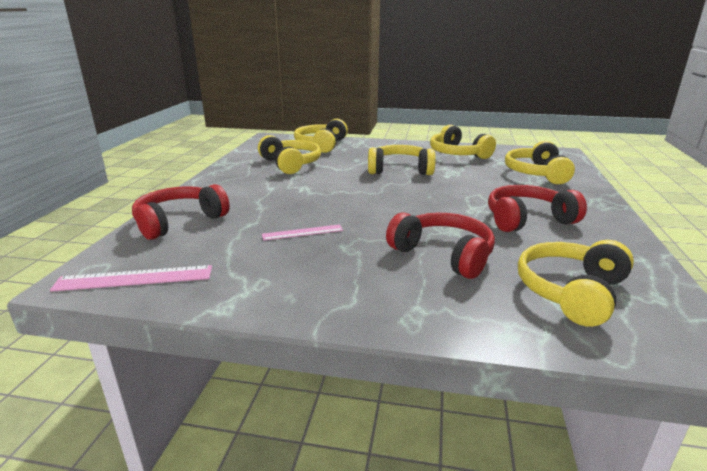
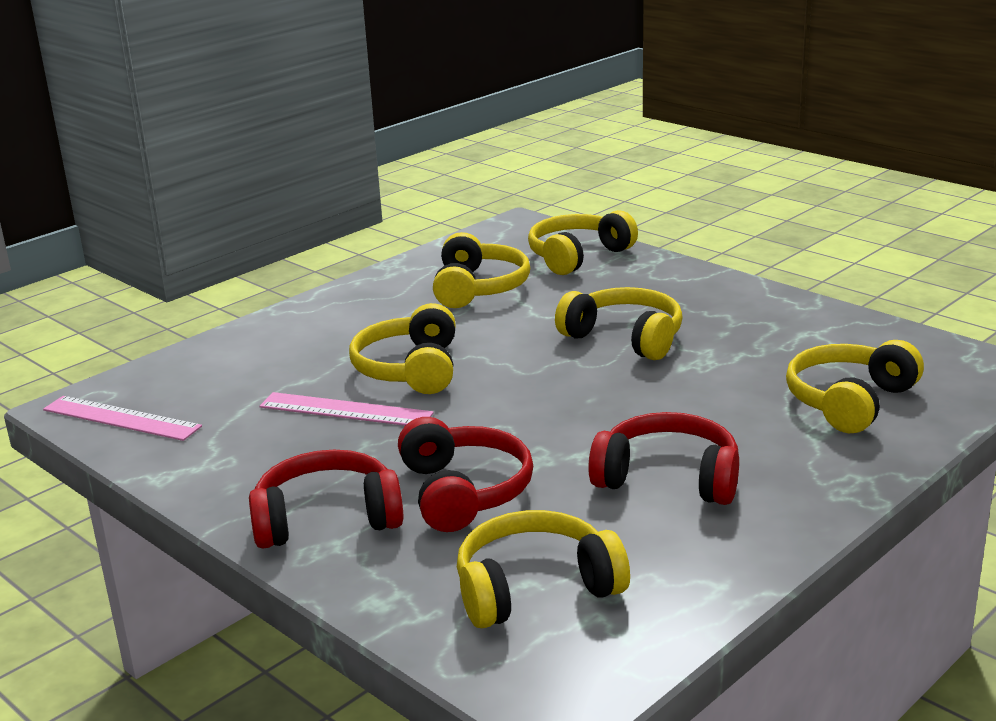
camera: 35 degrees right, 0 degrees up
(179, 221) = (233, 355): red headphones -> red headphones (327, 519)
(302, 232) = (345, 410): pink ruler -> pink ruler, size x1.54
(458, 154) = (781, 326): yellow headphones -> yellow headphones (410, 369)

